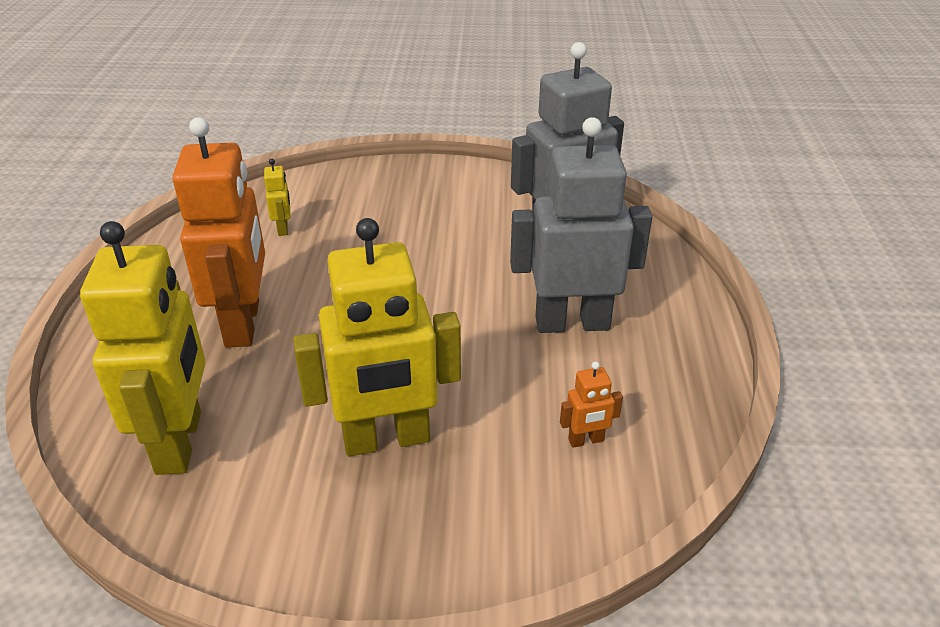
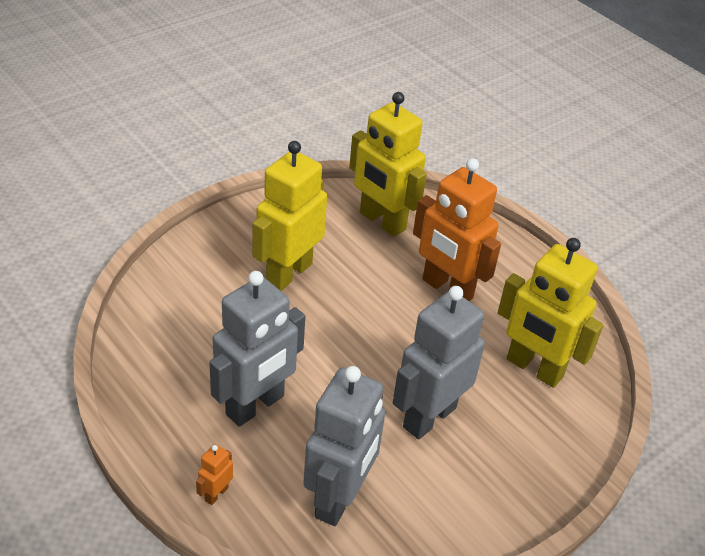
camera: 135 degrees right, 5 degrees up
(283, 228) = (534, 368): yellow robot -> yellow robot, size x2.47
(422, 242) = (429, 417): none -> grey robot
(586, 440) = (183, 328): orange robot -> orange robot (216, 494)

